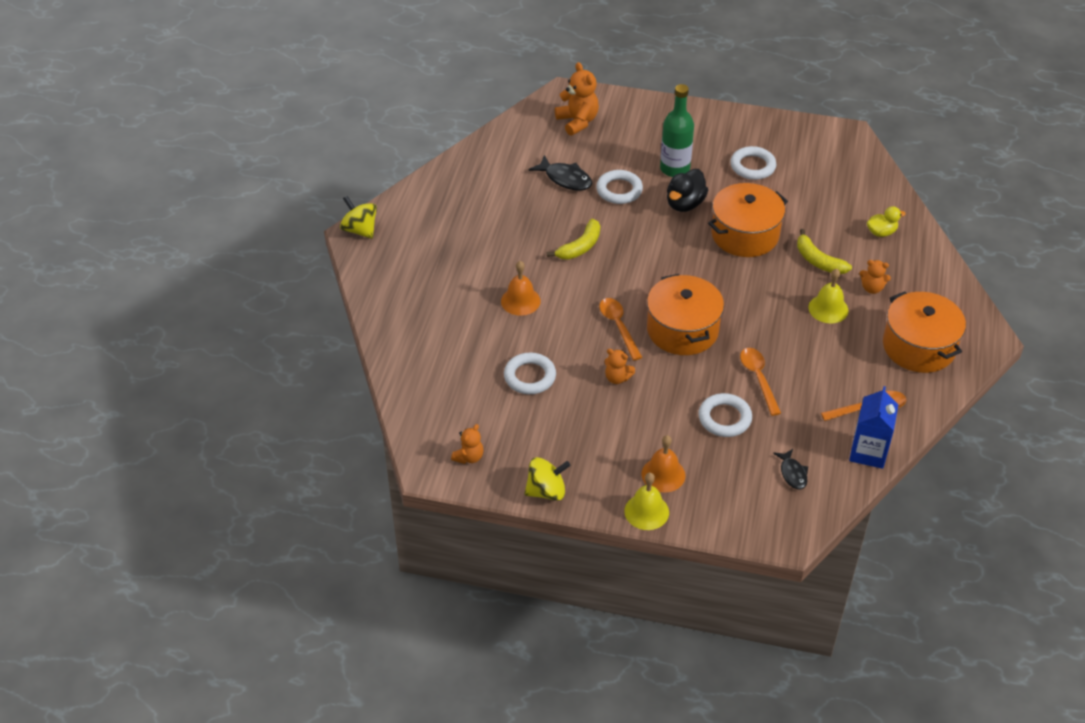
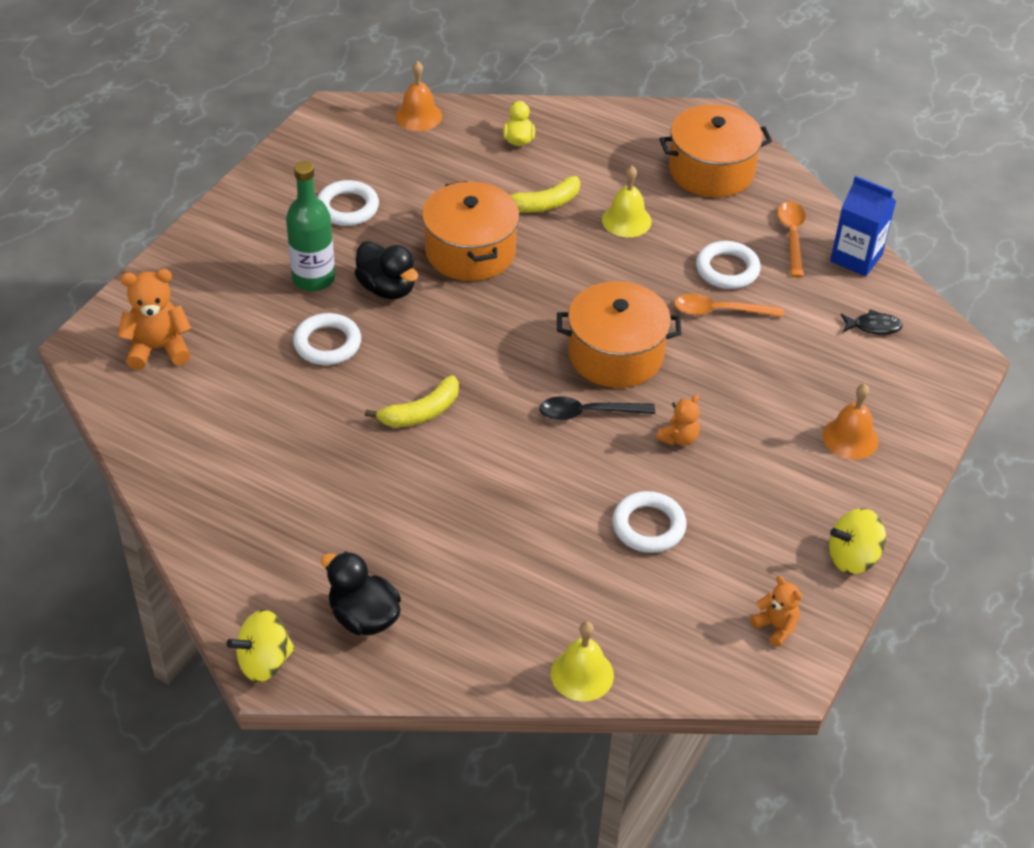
camera: 75 degrees left, 0 degrees up
(406, 262) = (363, 617): none -> black duck
(520, 301) = (501, 501): orange bell -> orange bell (418, 116)
(546, 491) = (853, 557): yellow spinning top -> yellow spinning top turned 105 degrees counterclockwise
(565, 179) = (274, 392): black fish -> none
(580, 247) = (421, 412): yellow banana -> yellow banana turned 90 degrees clockwise
(618, 326) = (588, 413): orange spoon -> black spoon
(646, 511) = (905, 469): yellow bell -> yellow bell (582, 674)
(724, 418) = (774, 358): white ring -> white ring (727, 269)
(872, 288) = (607, 176): orange teddy bear -> none

